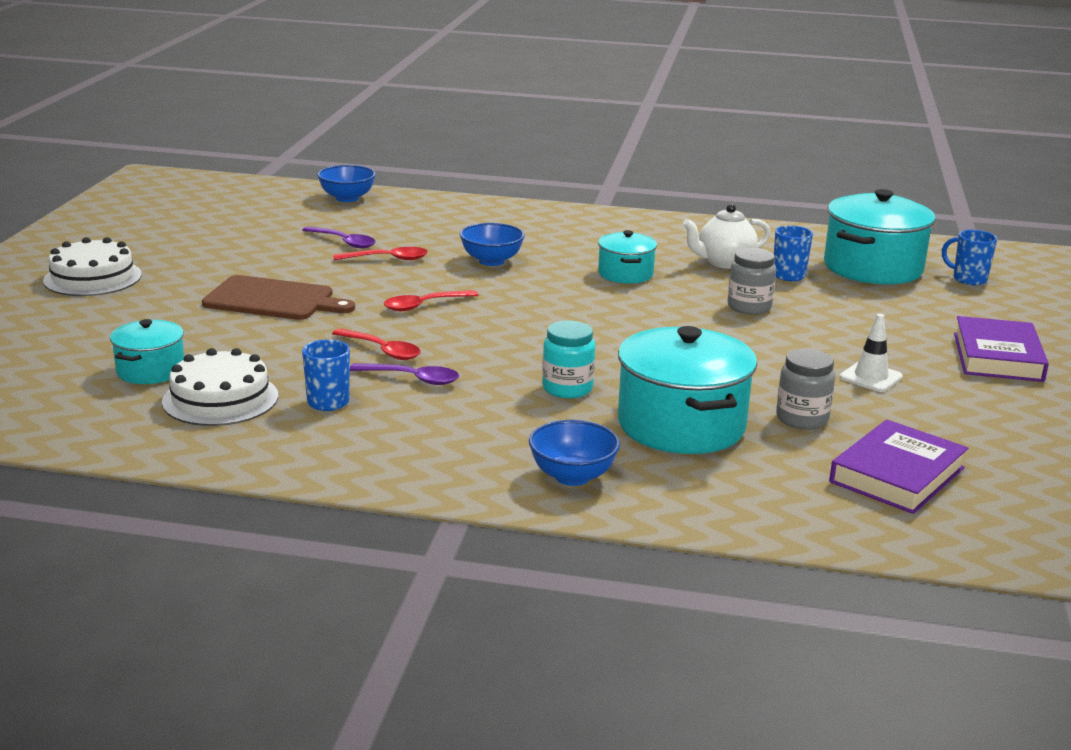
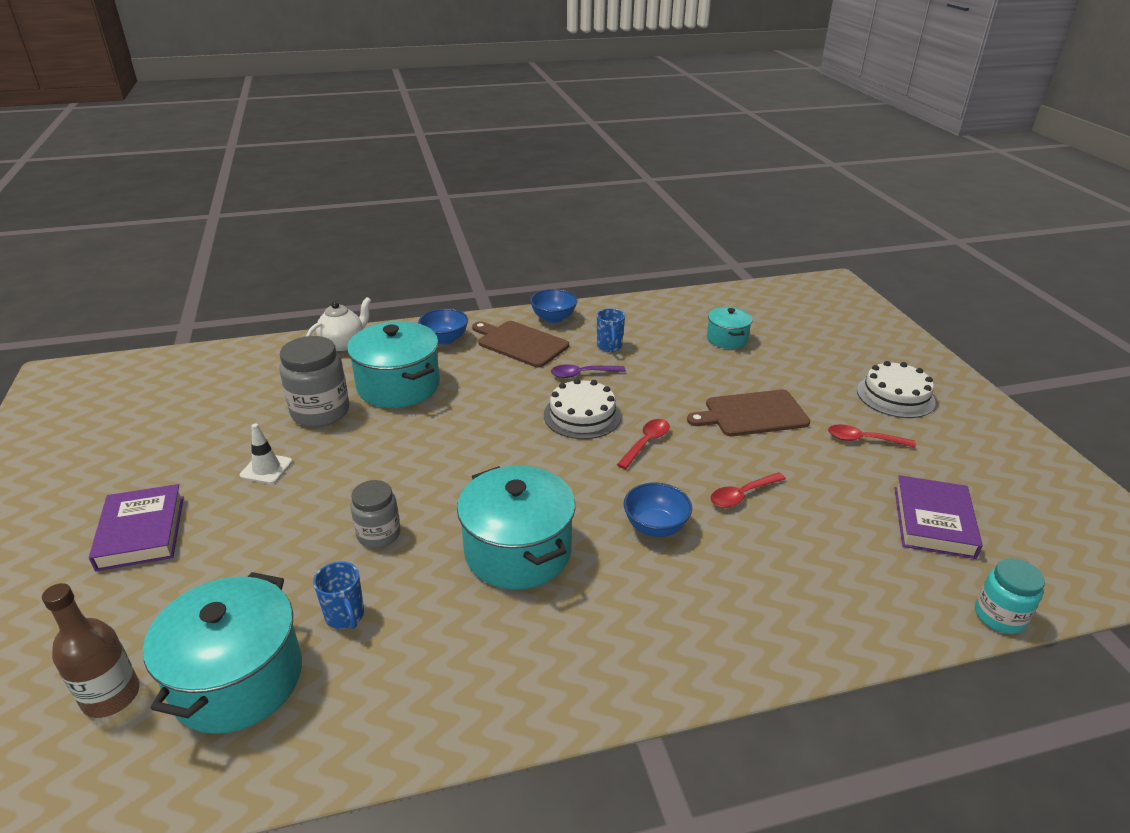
camera: 155 degrees right, 10 degrees up
(220, 399) = (665, 333): white cake -> white cake (582, 415)
(344, 242) = (810, 508): purple spoon -> none
(347, 198) = (929, 603): blue bowl -> blue bowl (553, 318)
(382, 350) = (624, 390): red spoon -> red spoon (863, 440)
(455, 439) = (520, 343): none -> brown cutting board
(567, 388) = (483, 394): turquoise jar -> turquoise jar (999, 616)
(625, 274) = (518, 551): turquoise pot -> turquoise pot, size x1.82
(724, 263) = (424, 617): white teapot -> white teapot (343, 344)
(802, 419) = (320, 412): grey jar -> grey jar, size x1.61
(897, 475) = (260, 386): purple book -> purple book (933, 522)
(968, 279) = (111, 696): blue mug -> brown bottle

